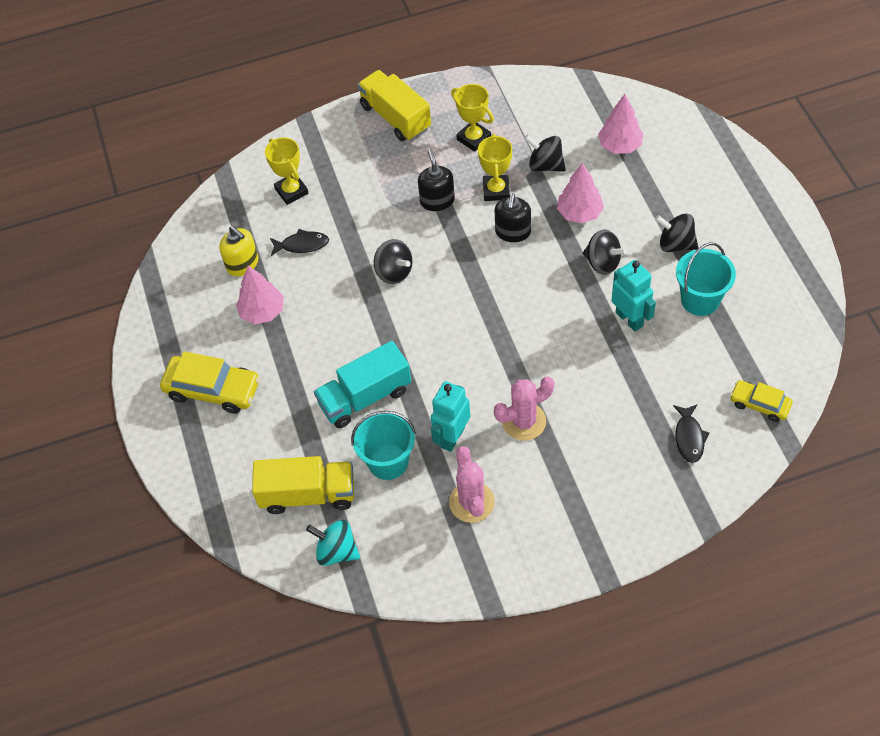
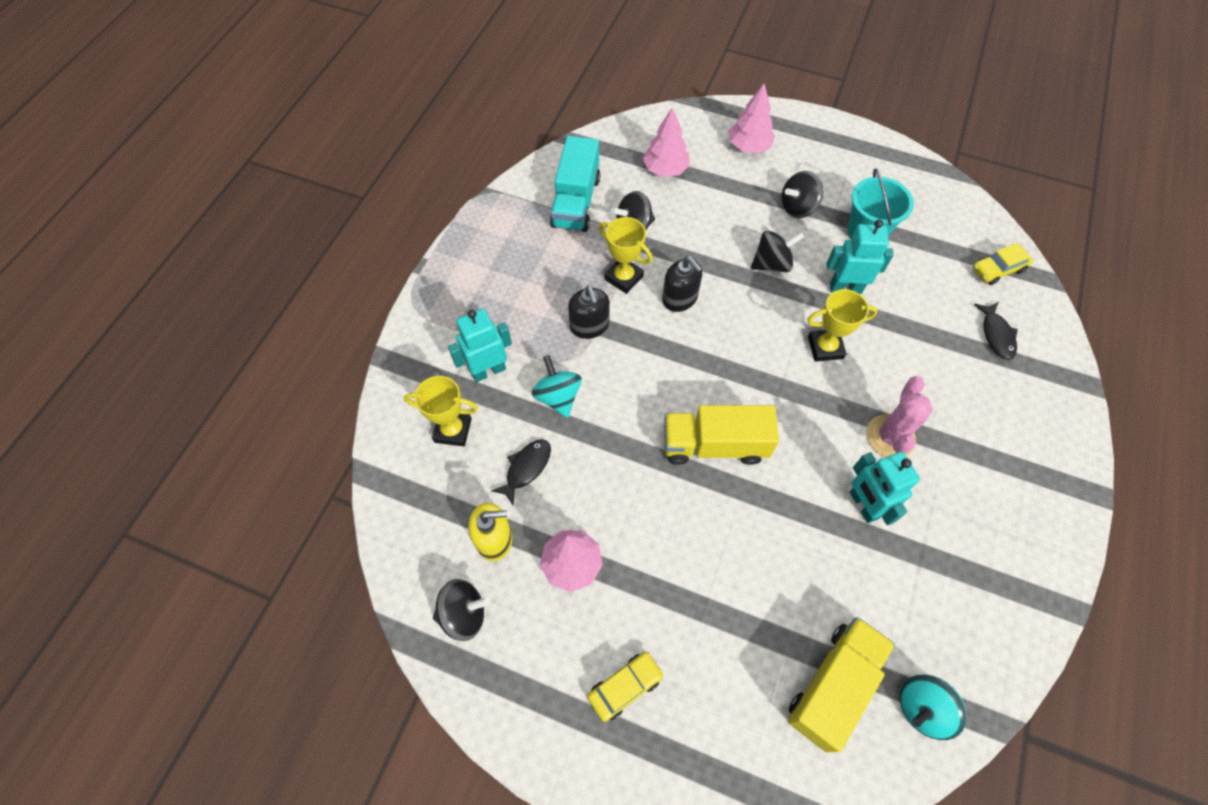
camera: 55 degrees left, 5 degrees up
(213, 390) = (625, 687): yellow car -> yellow car, size x0.59
(349, 176) = (488, 371): none -> turquoise robot
(365, 397) = (757, 546): turquoise truck -> turquoise truck (576, 202)
(367, 223) = (558, 397): none -> turquoise spinning top
(388, 461) = (849, 580): turquoise bucket -> none
(394, 272) = (635, 416): black spinning top -> black spinning top (464, 614)
(395, 117) = (463, 288): yellow truck -> yellow truck (714, 445)
(437, 200) = (589, 326): black soap dispenser -> black soap dispenser turned 135 degrees counterclockwise
(472, 502) = (948, 542): pink cactus -> none
(474, 138) = (551, 252): yellow trophy -> yellow trophy (825, 347)
(579, 213) = (706, 242): pink tree -> pink tree (749, 146)
(689, 437) = (996, 335): black fish -> black fish turned 45 degrees clockwise

